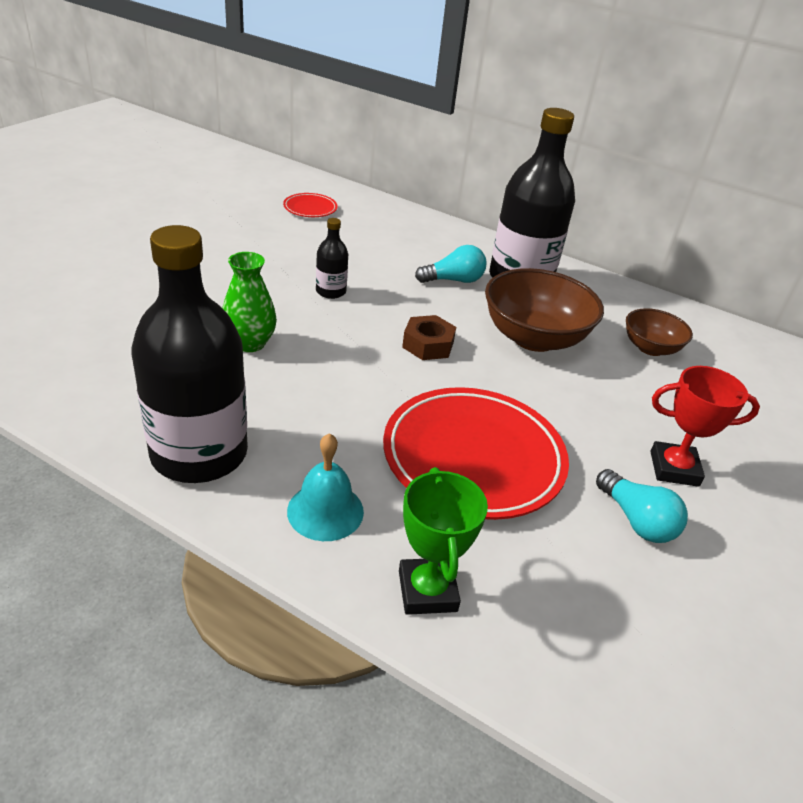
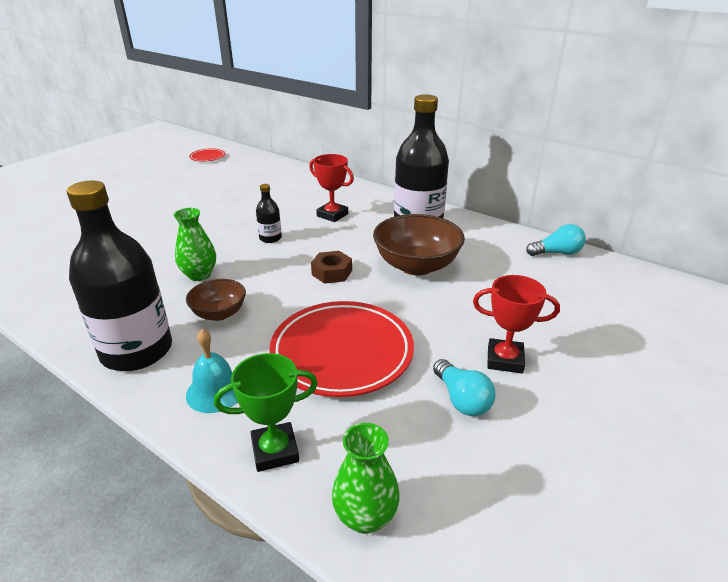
camera: 10 degrees right, 5 degrees down
(310, 208) = (274, 183): red plate -> red plate (207, 157)
(404, 260) = (332, 215): none -> red trophy
(427, 591) = (275, 451): green trophy -> green trophy turned 75 degrees clockwise
(453, 280) = (365, 227): turquoise light bulb -> turquoise light bulb (557, 253)
(562, 672) = (365, 516): none -> green vase
(650, 348) = (509, 270): brown bowl -> brown bowl (219, 313)

